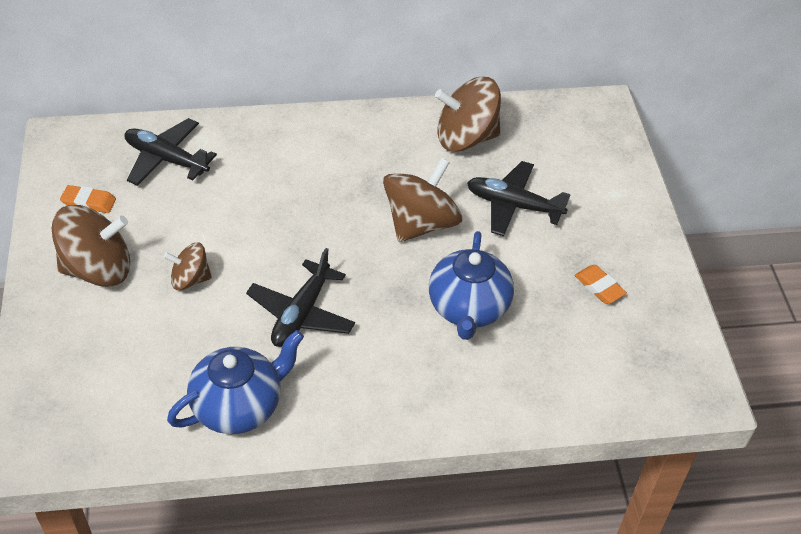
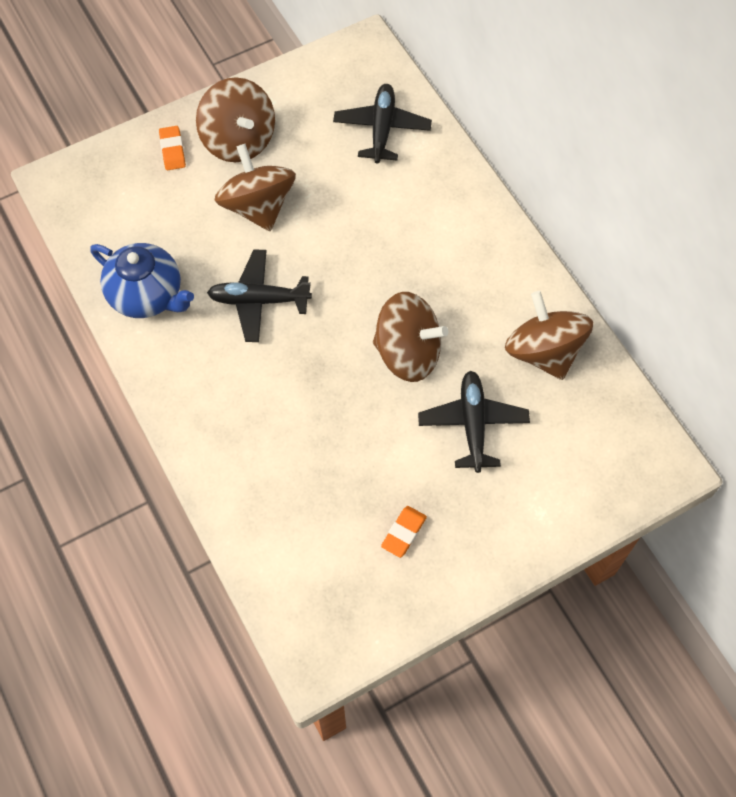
camera: 70 degrees right, 15 degrees up
(89, 202) = (305, 100): orange eraser -> orange eraser (172, 150)
(190, 279) = (258, 206): brown spinning top -> brown spinning top, size x1.78
(468, 308) = (324, 427): blue teapot -> none

